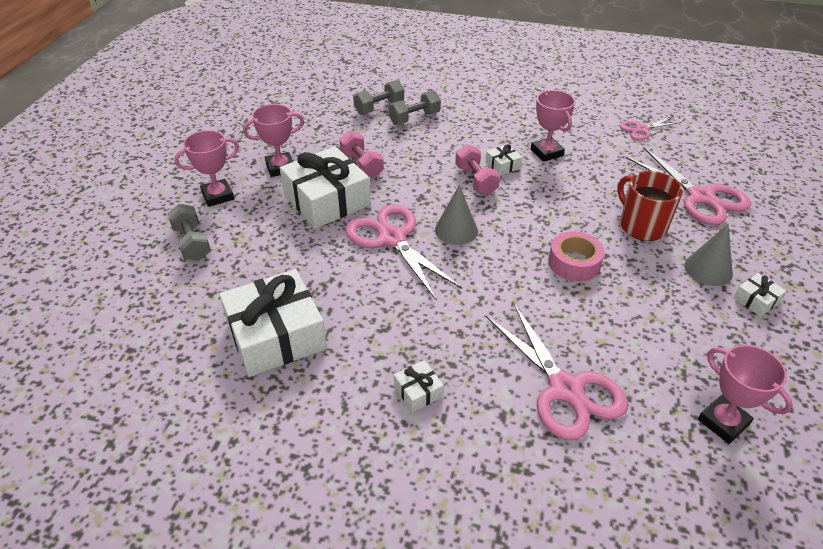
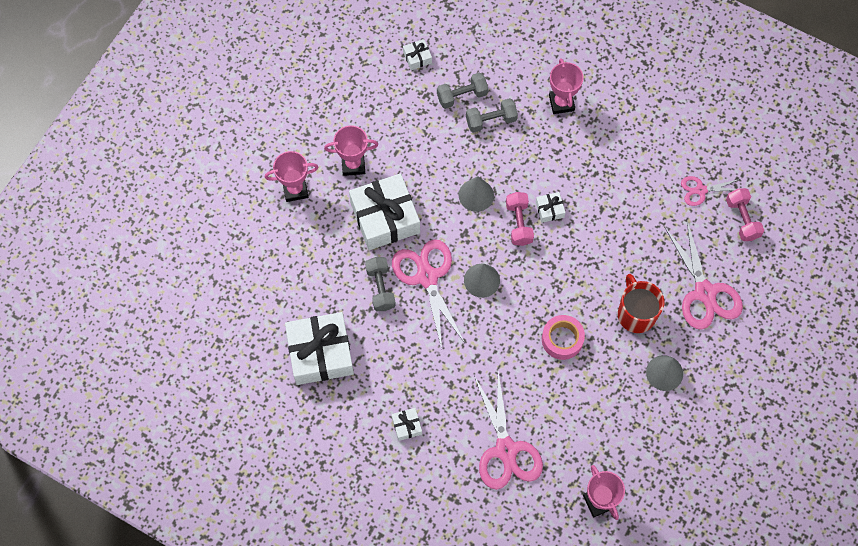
camera: 15 degrees right, 25 degrees up
(192, 243) = (269, 243): grey dumbbell -> grey dumbbell (380, 288)
(362, 165) = (425, 178): pink dumbbell -> pink dumbbell (742, 219)
(421, 168) = (476, 195): none -> grey cone
(546, 152) = (596, 201): pink trophy -> pink trophy (561, 103)
(756, 300) = (683, 411): white gift -> white gift (417, 57)

